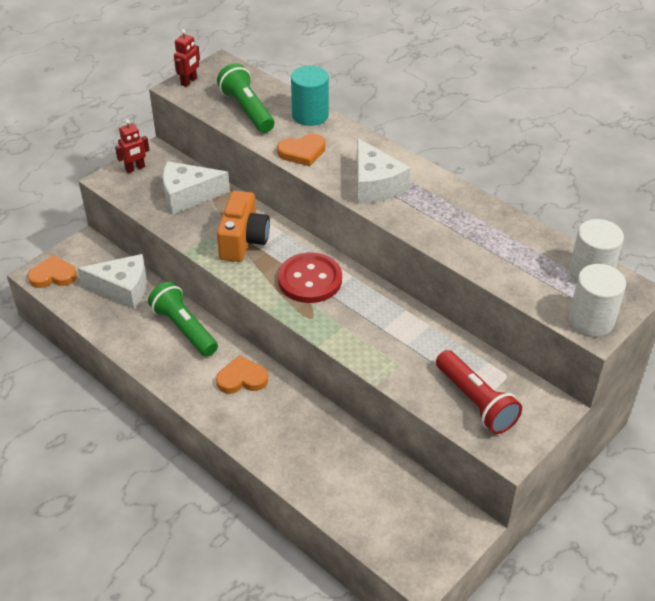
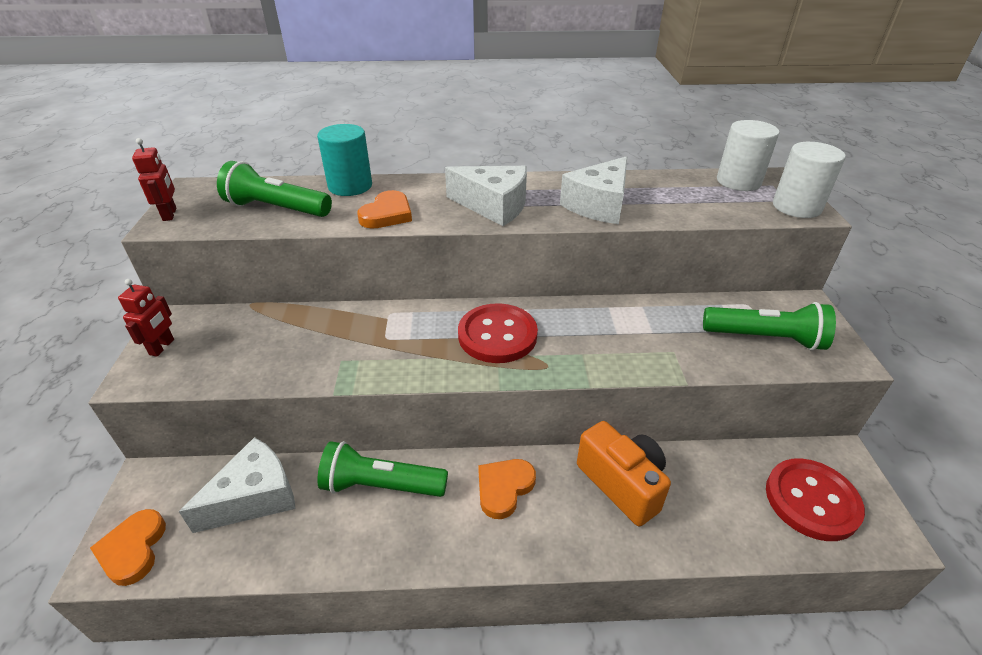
camera: 45 degrees left, 5 degrees down
(53, 275) = (133, 549): orange heart -> orange heart turned 45 degrees counterclockwise
(188, 195) = (266, 337): white cheese -> white cheese (599, 205)
(243, 241) = (385, 342): orange camera -> orange camera (622, 484)
(404, 525) = (811, 500): none -> red button
(475, 401) = (765, 338): red flashlight -> green flashlight

